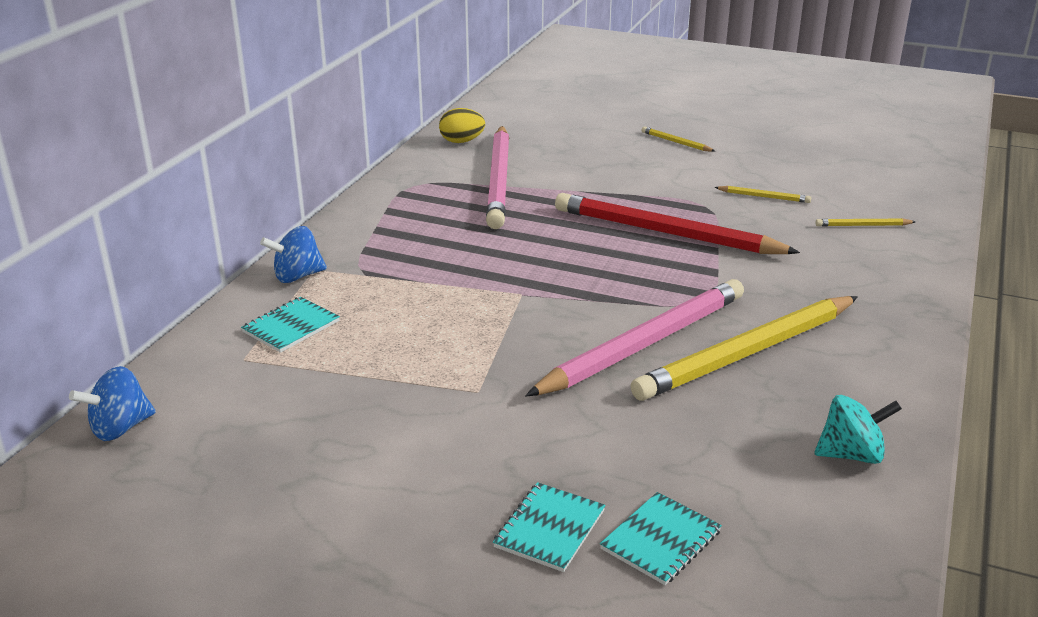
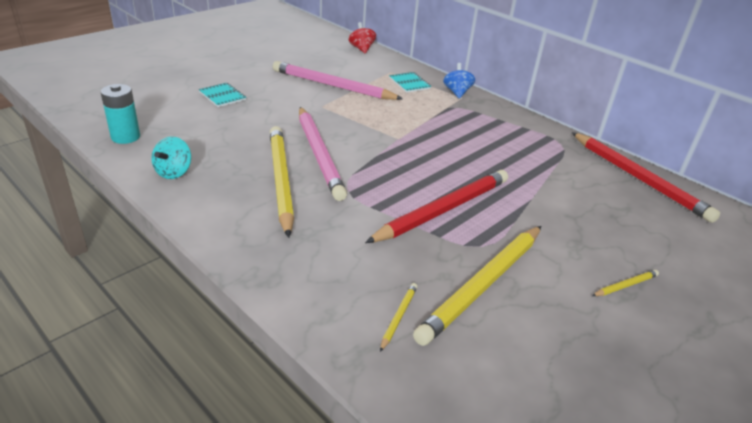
camera: 110 degrees right, 5 degrees up
(120, 428) = (361, 49): blue spinning top -> red spinning top
(462, 141) = (639, 178): yellow egg -> red pencil
(499, 180) = (559, 173): pink pencil -> pink pencil (332, 86)
(660, 540) = (189, 112): turquoise notebook -> none
(764, 197) = (483, 285): yellow pencil -> yellow pencil, size x2.49
(834, 571) = (125, 137): none -> turquoise battery

